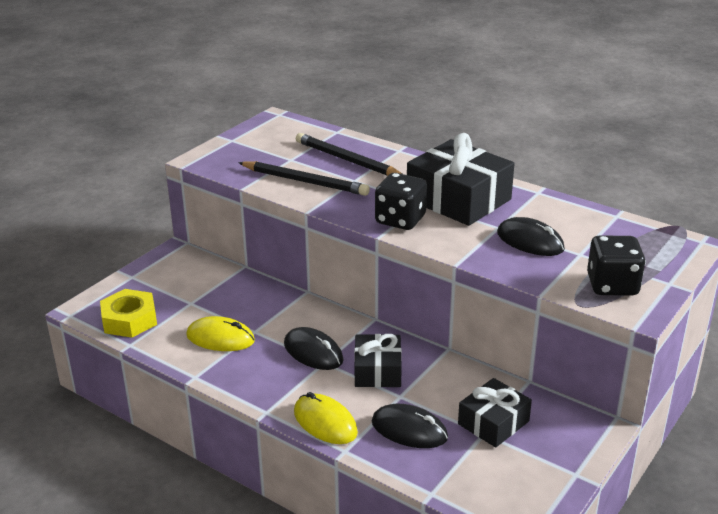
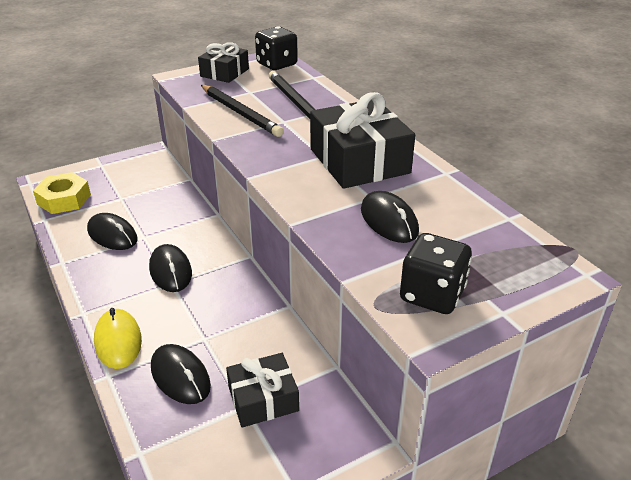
camera: 25 degrees right, 5 degrees up
(220, 338) = (112, 235): yellow mouse -> black mouse
(377, 371) = (207, 306): black gift -> black gift (224, 72)
(400, 220) = (285, 167): black dice -> black dice (277, 64)

